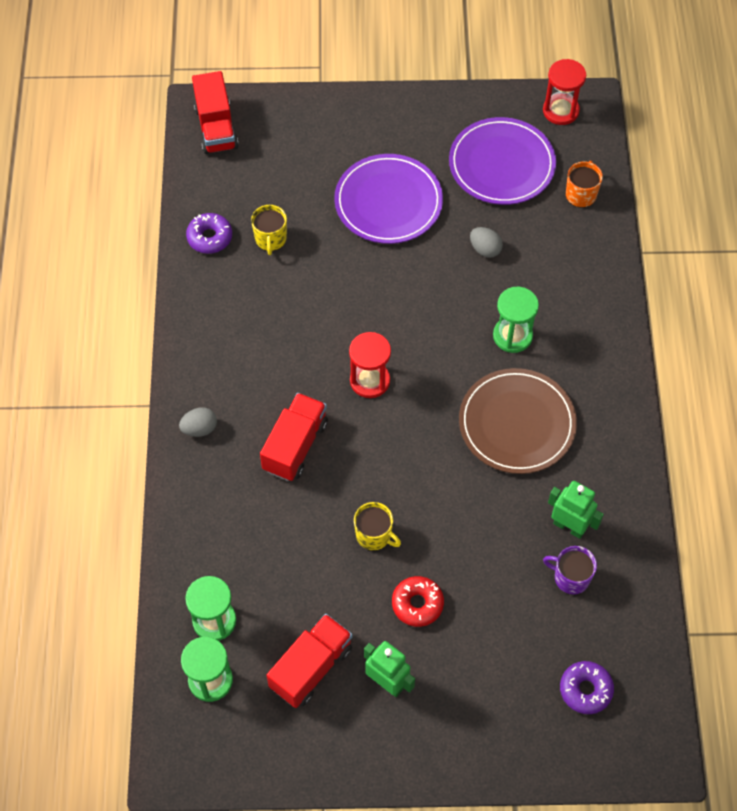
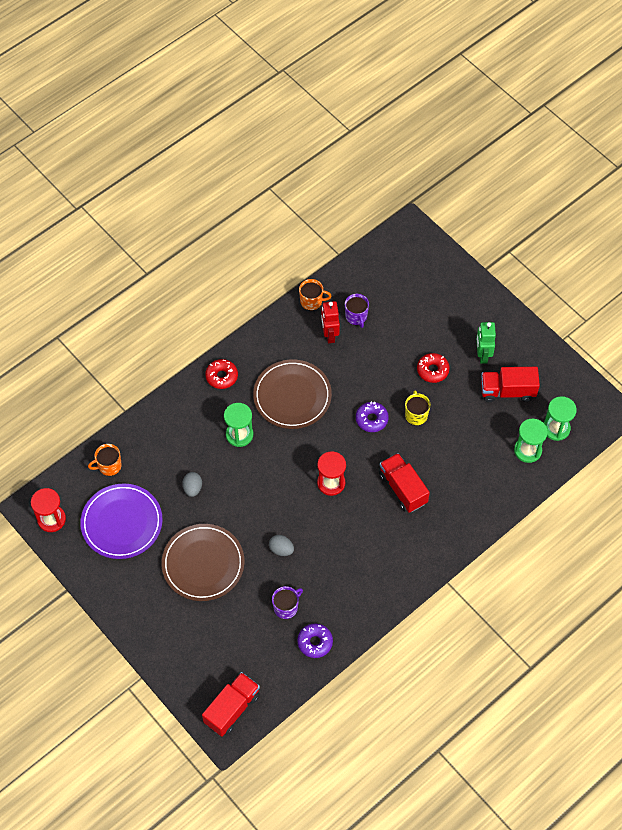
camera: 130 degrees left, 0 degrees up
(199, 429) = (437, 543): grey egg -> grey egg (281, 549)
(270, 239) = (286, 607): yellow mug -> purple mug
(295, 446) = (403, 489): red truck -> red truck turned 75 degrees clockwise
(388, 202) = (203, 564): purple plate -> brown plate
(569, 526) = (329, 334): green robot -> red robot
(585, 690) = (406, 275): purple donut -> purple donut (371, 419)
(606, 371) = (221, 376): none -> red donut
(636, 543) = (312, 301): none -> orange mug

